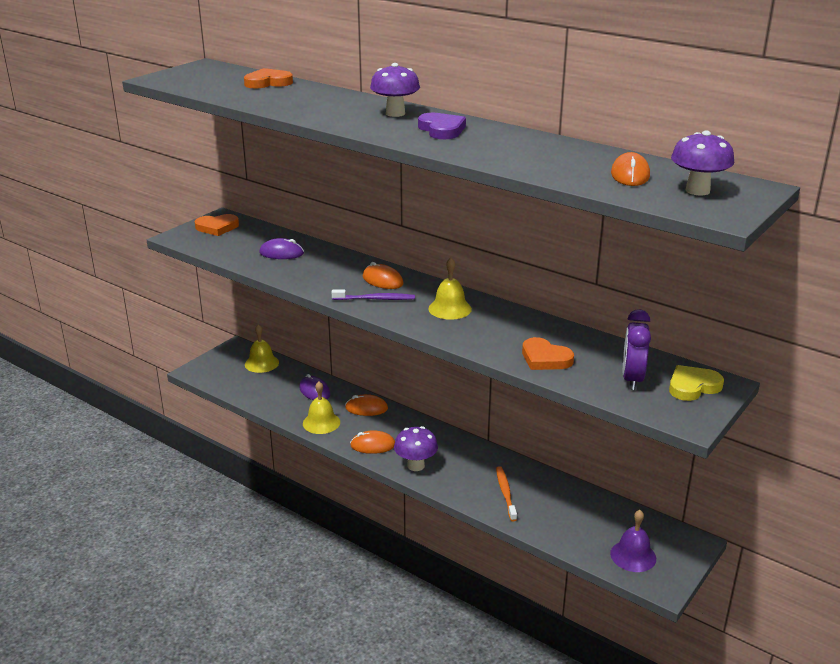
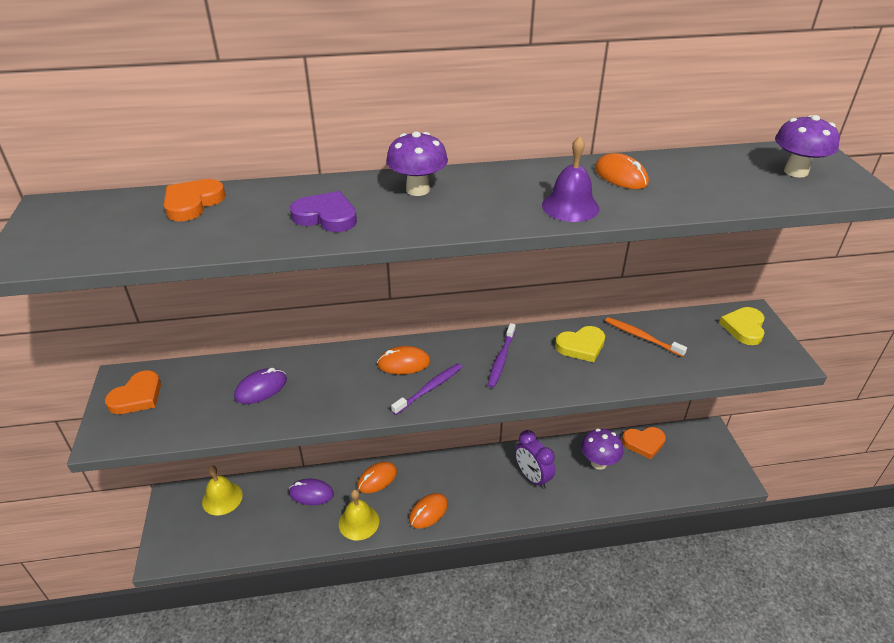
camera: 45 degrees left, 10 degrees up
(416, 465) = (483, 506): purple mushroom -> purple mushroom (598, 463)
(442, 130) = (501, 192): purple heart -> purple heart (326, 216)
(450, 309) = (501, 360): yellow bell -> purple toothbrush
(505, 493) = (570, 481): orange toothbrush -> orange toothbrush (641, 337)
(523, 330) = (581, 346): none -> yellow heart
(545, 358) = (636, 365): orange heart -> orange heart (644, 443)
(630, 175) = (729, 176): orange mouse -> orange mouse (620, 176)
(632, 379) = (708, 346): purple clock -> purple clock (532, 477)
(633, 556) = (697, 470): purple bell -> purple bell (570, 206)

